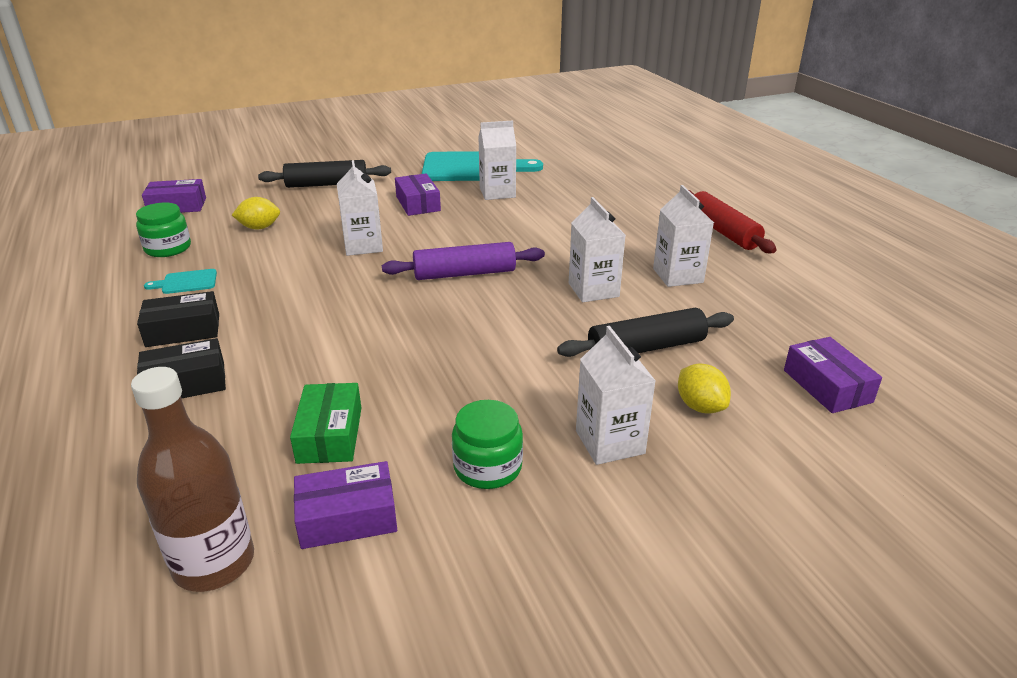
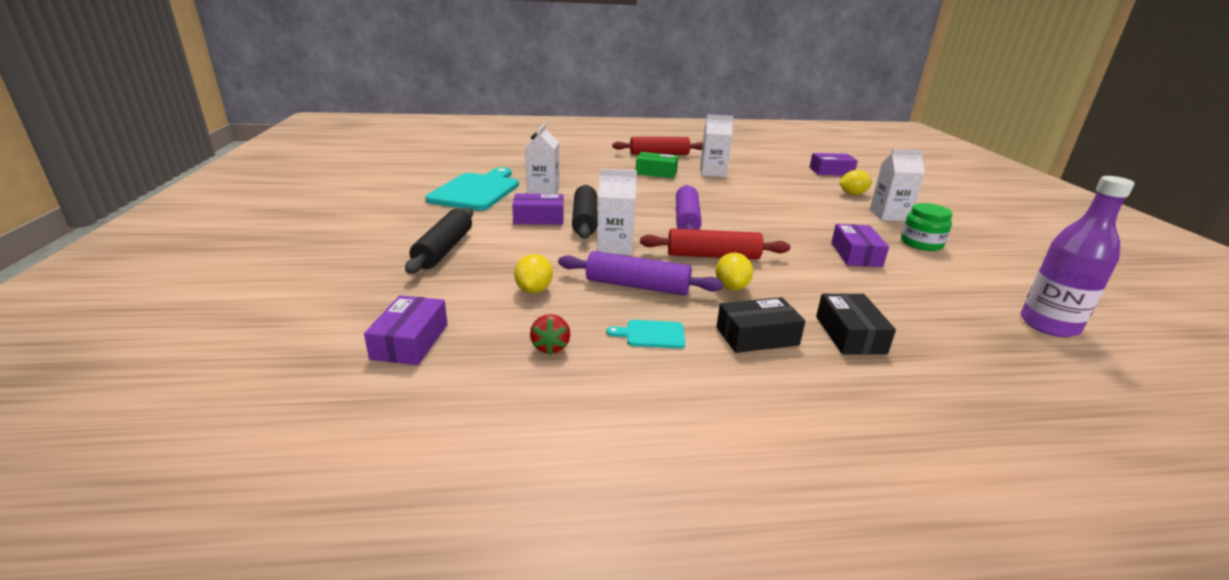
camera: 75 degrees left, 5 degrees down
(168, 248) = (550, 347): green jar -> red strawberry
(183, 330) = (757, 336): black box -> black box turned 75 degrees clockwise
(186, 282) = (651, 334): turquoise cutting board -> turquoise cutting board turned 90 degrees clockwise
(214, 563) = (1048, 325): brown bottle -> purple bottle
(276, 266) = (637, 286): none -> purple rolling pin
(284, 312) = (731, 287): none -> yellow lemon
(330, 435) = (905, 282): green box -> green box (656, 172)
(347, 517) = (984, 283): purple box -> purple box (856, 254)
(361, 297) = (713, 256): none -> red rolling pin
(593, 290) = (724, 192): white carton -> none
(646, 348) = (796, 193): black rolling pin -> black rolling pin (585, 220)

